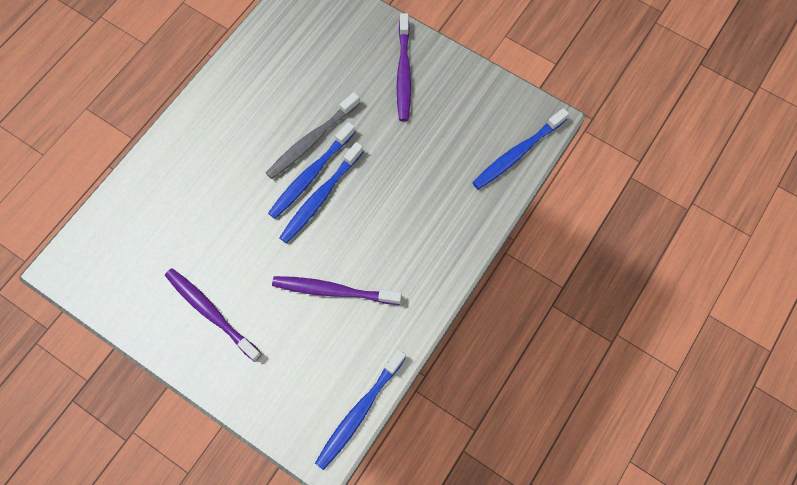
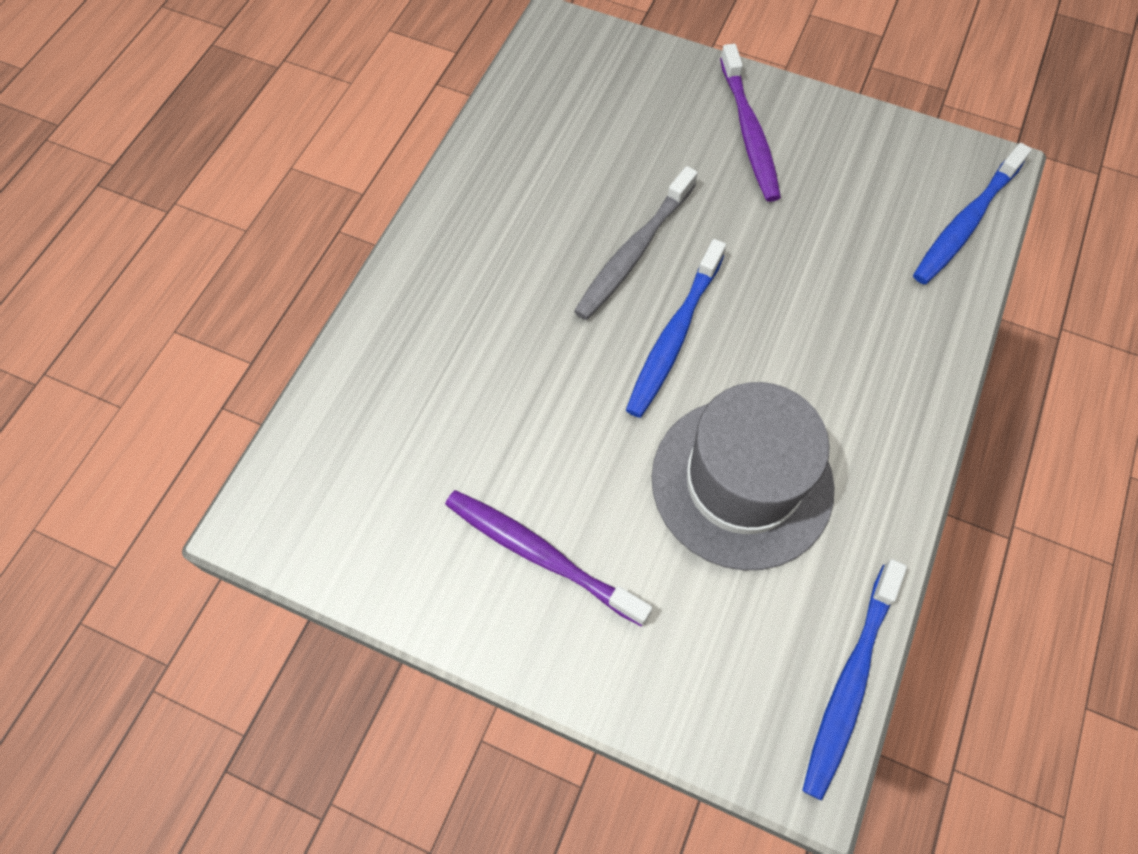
camera: 10 degrees left, 5 degrees down
(311, 175) = (648, 304): blue toothbrush -> none
(334, 291) = (742, 482): purple toothbrush -> grey hat

